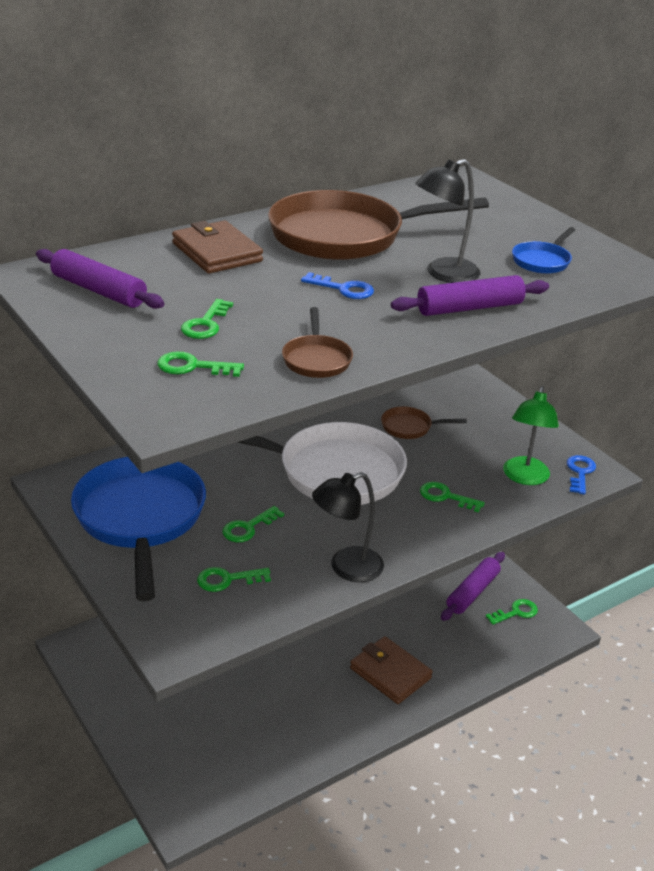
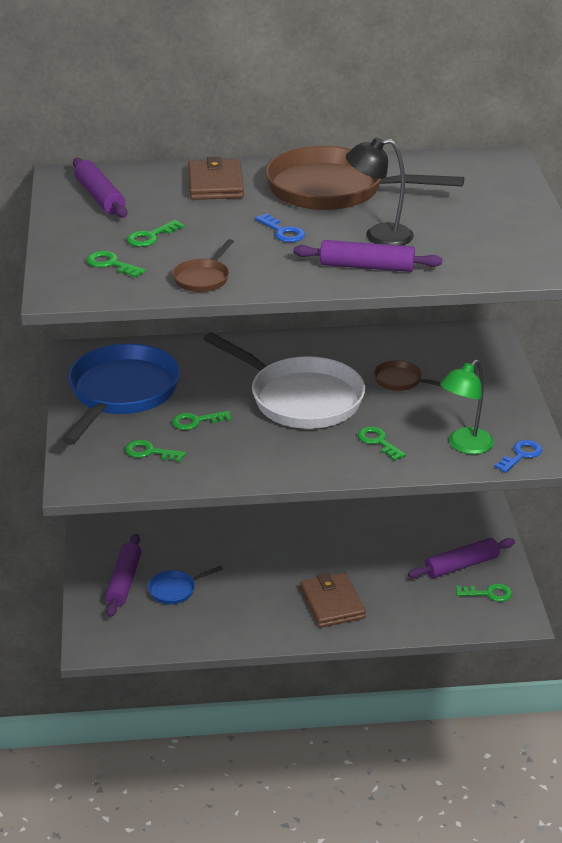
camera: 30 degrees right, 0 degrees up
(167, 725) = (124, 582): none -> purple rolling pin
(346, 568) = (246, 469): black lamp -> none
(542, 261) = (480, 242): blue pan -> blue pan (175, 590)

